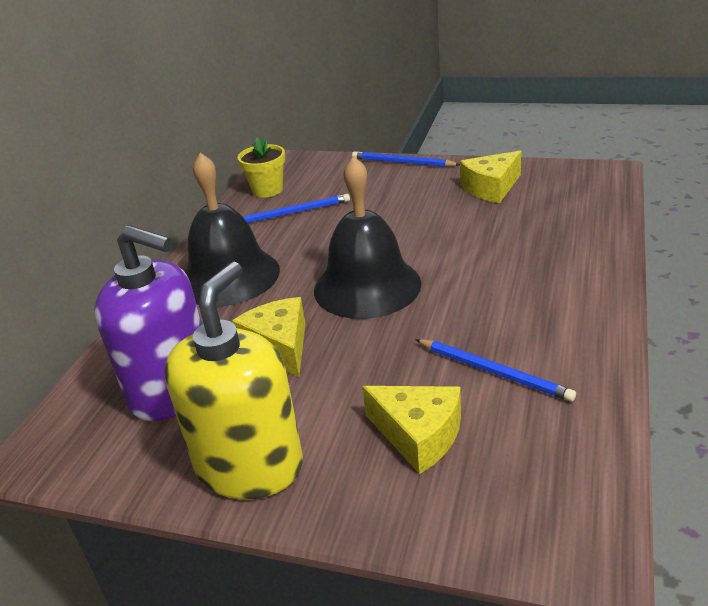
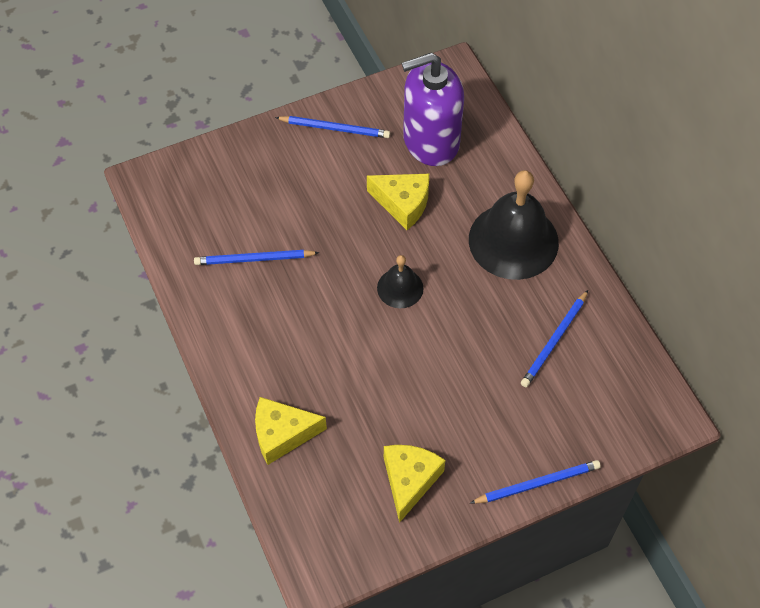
camera: 135 degrees right, 25 degrees up
(249, 465) = (335, 128): yellow soap dispenser -> blue pencil
(267, 190) = (619, 361): yellow flower pot -> none
(367, 286) = (400, 288): black bell -> black bell, size x0.50
(418, 436) = (263, 193): yellow cheese -> yellow cheese (282, 434)

